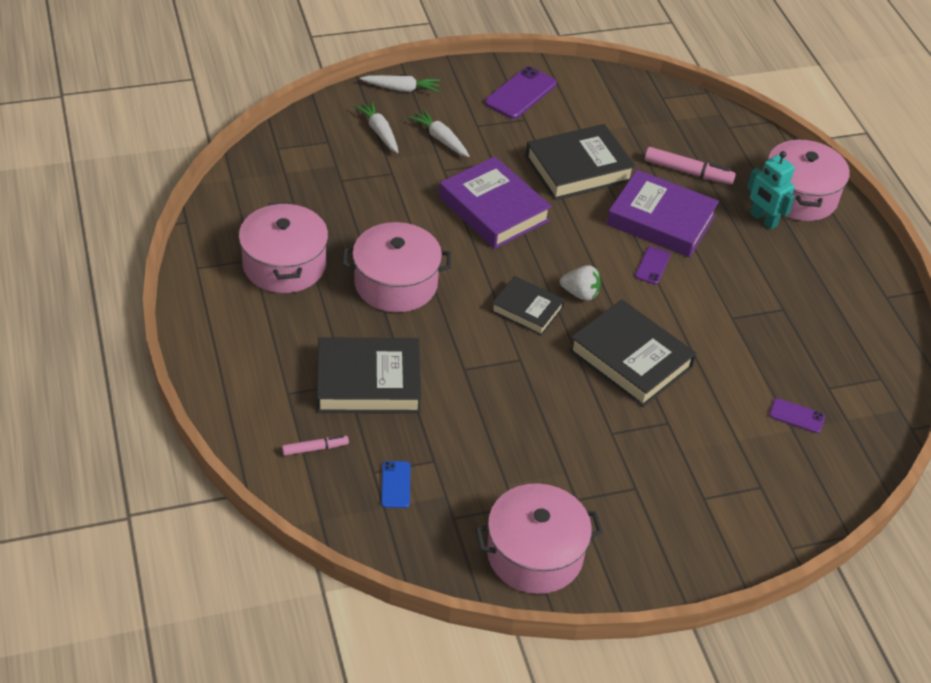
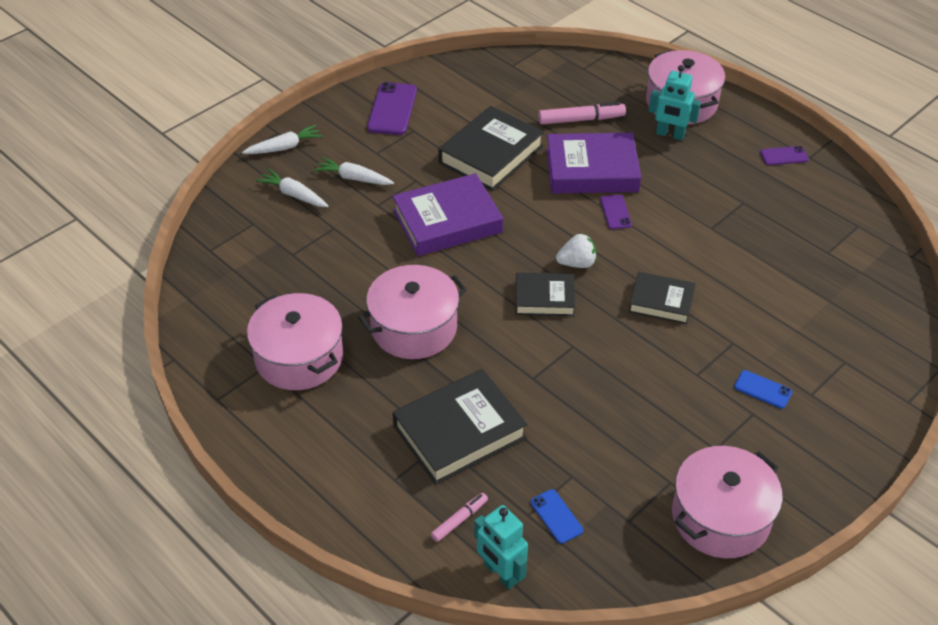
camera: 25 degrees left, 0 degrees up
(315, 504) = (500, 573): none -> turquoise robot
(493, 209) = (447, 221): purple book -> purple book turned 45 degrees counterclockwise
(630, 359) = (661, 302): black book -> black book, size x0.61
(662, 473) = (763, 389): none -> blue phone
(796, 416) = (823, 288): purple phone -> purple phone (784, 156)

